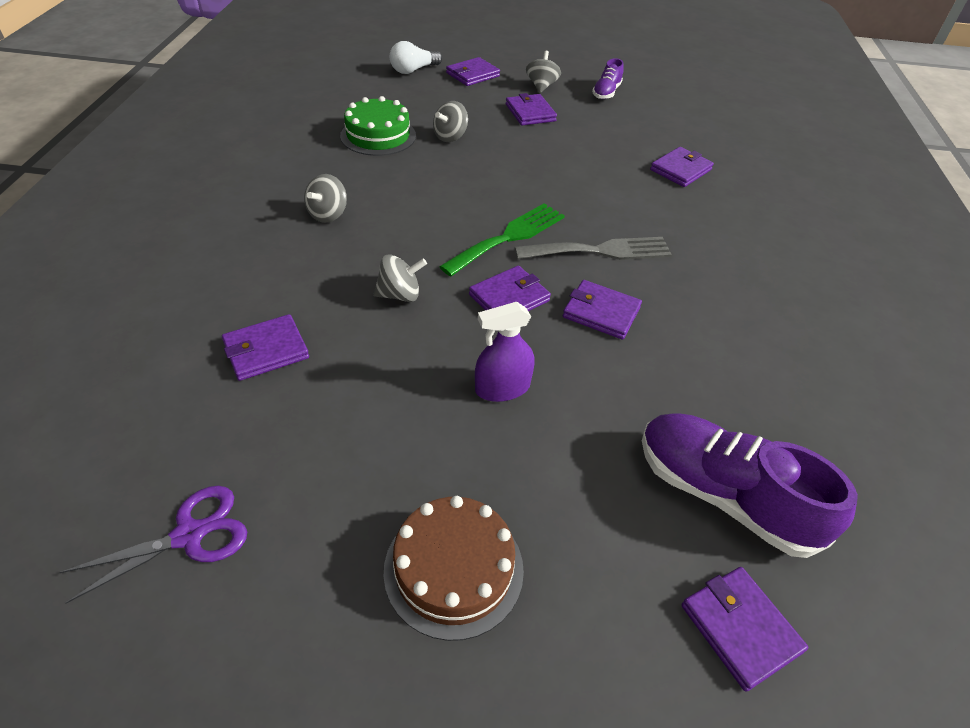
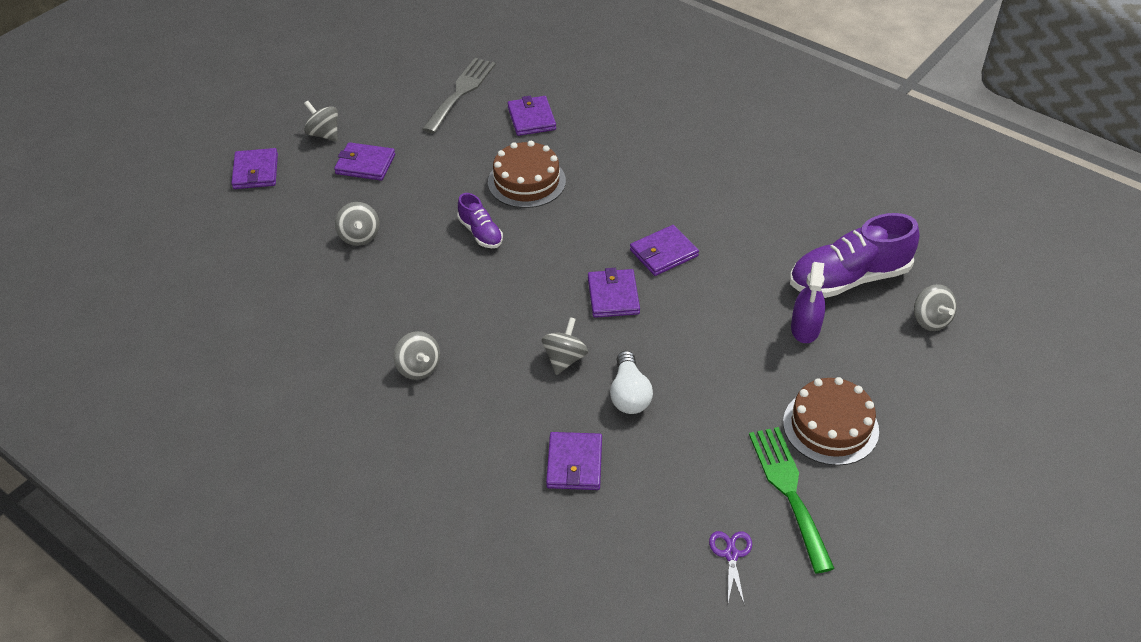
camera: 55 degrees left, 0 degrees up
(189, 535) = (731, 554): purple scissors -> purple scissors, size x0.66
(378, 135) = (312, 286): green cake -> none
(413, 70) = (203, 211): white light bulb -> white light bulb (629, 394)
(502, 388) = (702, 341): purple spray bottle -> purple spray bottle (805, 328)
(508, 237) = (540, 263): green fork -> green fork (789, 491)
(600, 251) = (597, 219): grey fork -> grey fork (461, 92)
(601, 194) = (526, 181): none -> brown cake
(606, 92) = (375, 98): purple shoe -> purple shoe (480, 233)
(740, 628) = (930, 320): purple wallet -> grey spinning top

